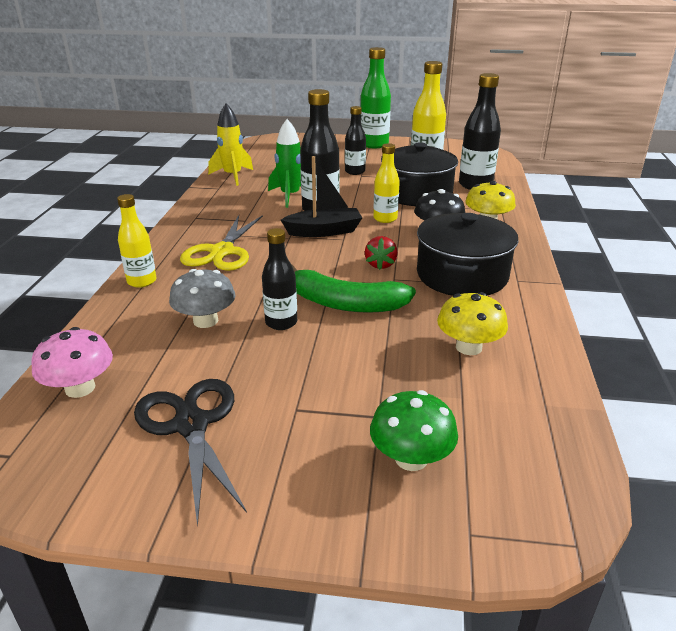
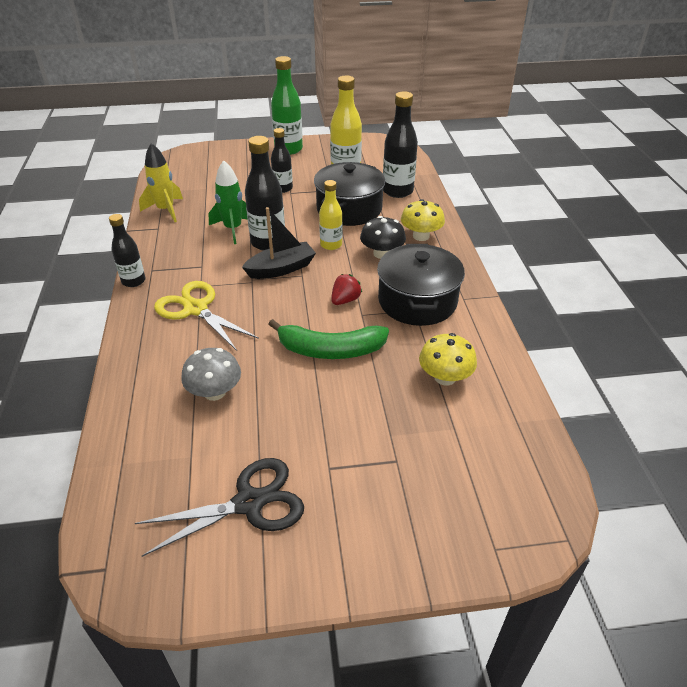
camera: 15 degrees left, 10 degrees up
(80, 388) = (134, 487): pink mushroom -> none
(142, 281) = (134, 358): yellow bottle -> none
(191, 425) = (249, 503): black scissors -> black scissors turned 105 degrees clockwise
(222, 252) = (196, 309): yellow scissors -> yellow scissors turned 135 degrees clockwise
(281, 323) = (282, 381): black bottle -> black bottle (133, 281)
(380, 264) = (345, 300): red strawberry -> red strawberry turned 135 degrees counterclockwise
(411, 458) = (434, 494): green mushroom -> none

